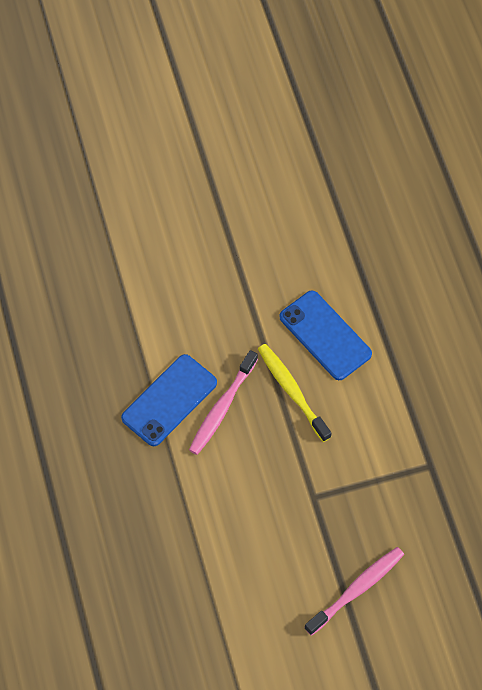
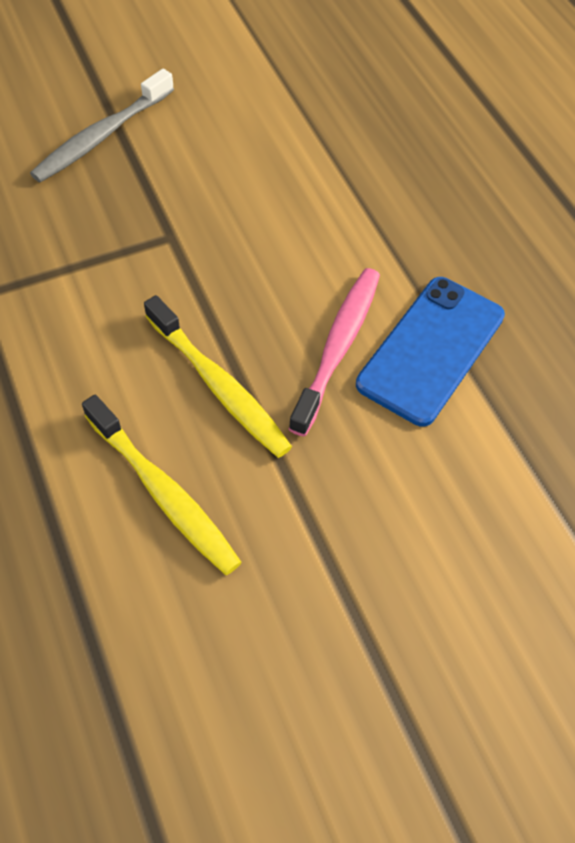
camera: 170 degrees right, 5 degrees down
(325, 335) = (163, 492): blue phone -> yellow toothbrush
(356, 589) = (102, 136): pink toothbrush -> grey toothbrush

